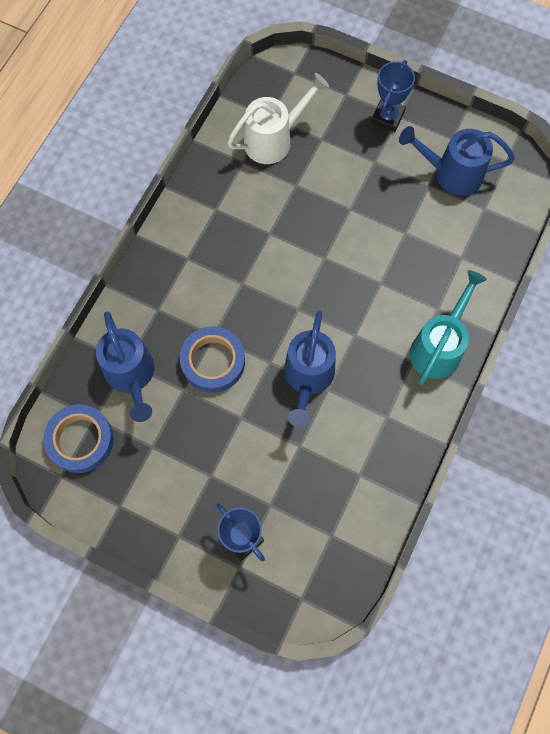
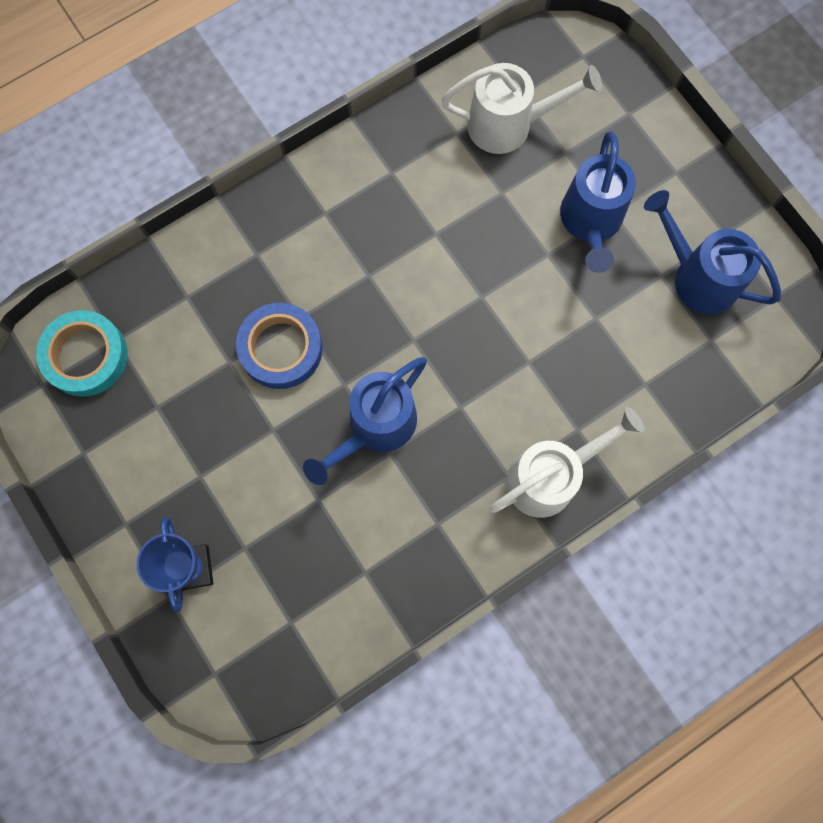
camera: 30 degrees right, 5 degrees up
(80, 440) = (86, 356): blue tape -> turquoise tape
(131, 376) = (182, 315): blue watering can -> blue watering can (590, 223)
(387, 117) = (662, 167): blue trophy -> none
(439, 346) = (551, 477): turquoise watering can -> white watering can

